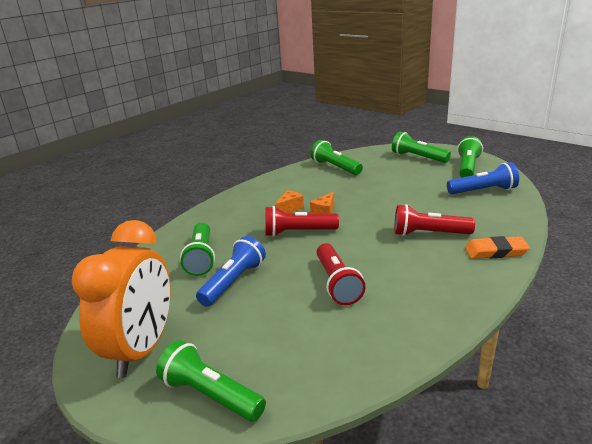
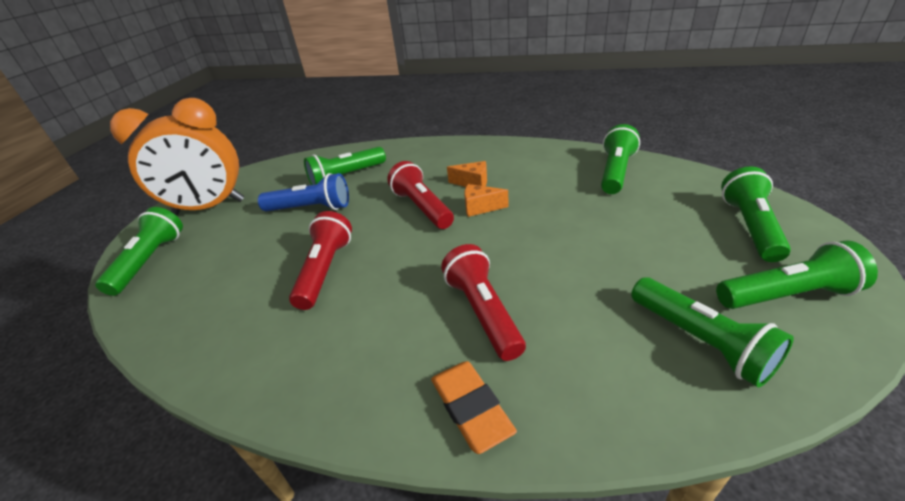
camera: 65 degrees right, 10 degrees up
(337, 283) = (325, 270): red flashlight -> red flashlight turned 135 degrees clockwise
(483, 191) = (700, 341): blue flashlight -> green flashlight

